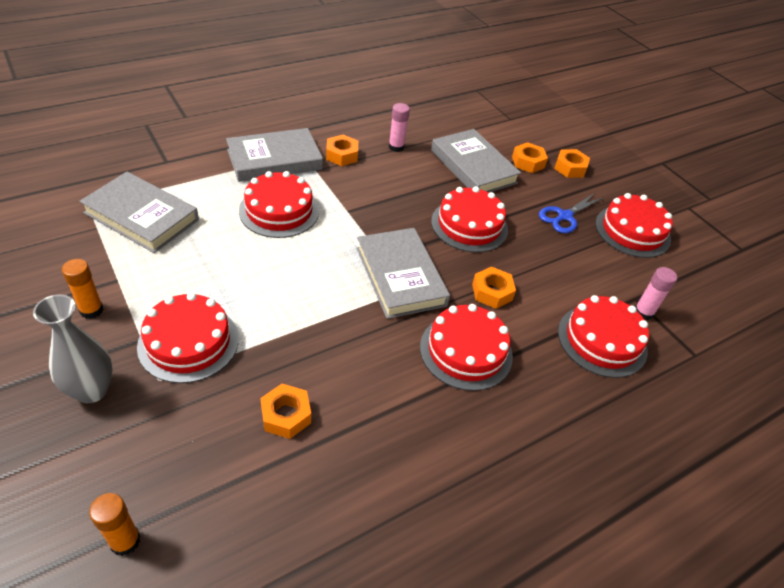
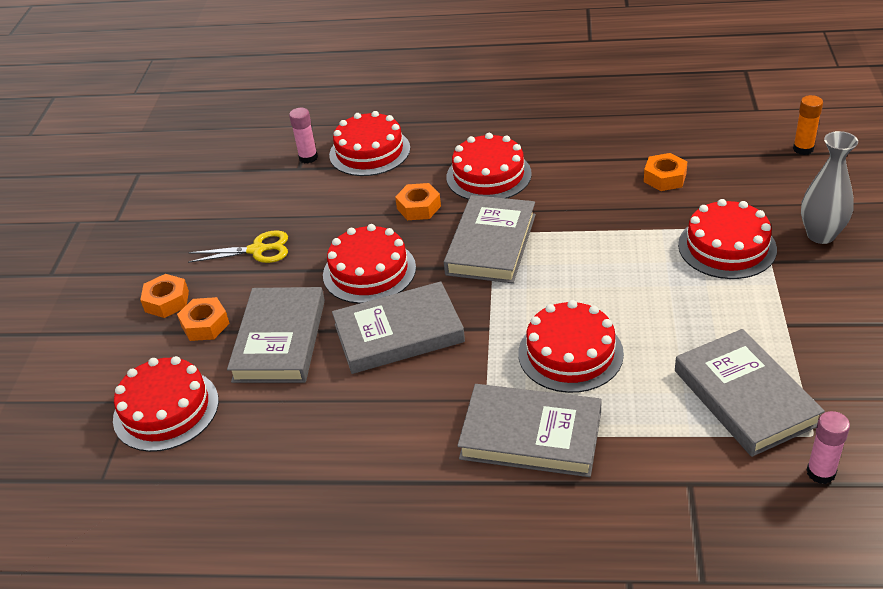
camera: 135 degrees left, 5 degrees down
(91, 310) = (817, 301): orange glue stick -> none
(342, 155) = (432, 413): orange nut -> none
(396, 147) = (346, 403): pink glue stick -> pink glue stick (821, 472)
(404, 191) = (399, 333): none -> grey book
(564, 216) = (257, 250): blue scissors -> yellow scissors
(632, 231) = (212, 216): red cake -> red cake (166, 410)

